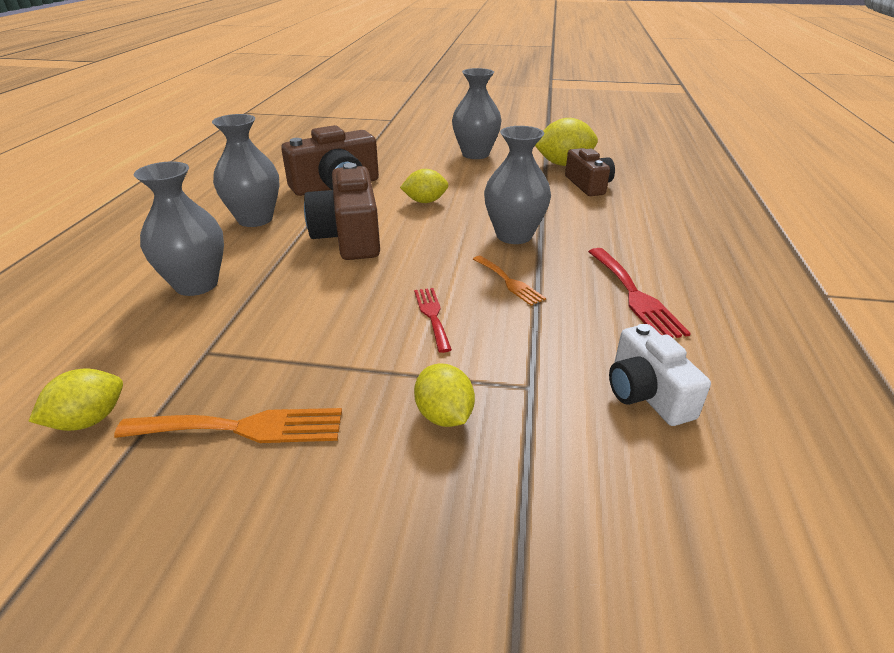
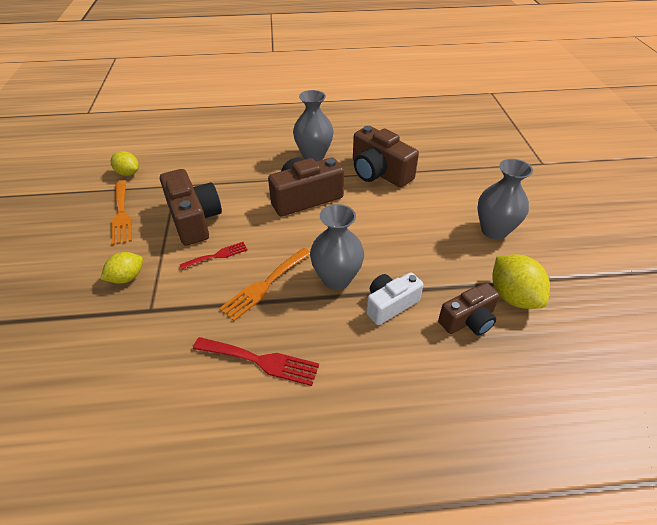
camera: 75 degrees right, 10 degrees up
(196, 284) = (233, 161): grey vase -> none
(327, 334) = (194, 219): none -> brown camera
(425, 201) = (375, 220): yellow lemon -> none
(509, 282) = (265, 285): orange fork -> orange fork, size x1.57
(635, 295) = (261, 361): red fork -> red fork turned 135 degrees counterclockwise
(646, 393) = (144, 367): white camera -> white camera (390, 304)

